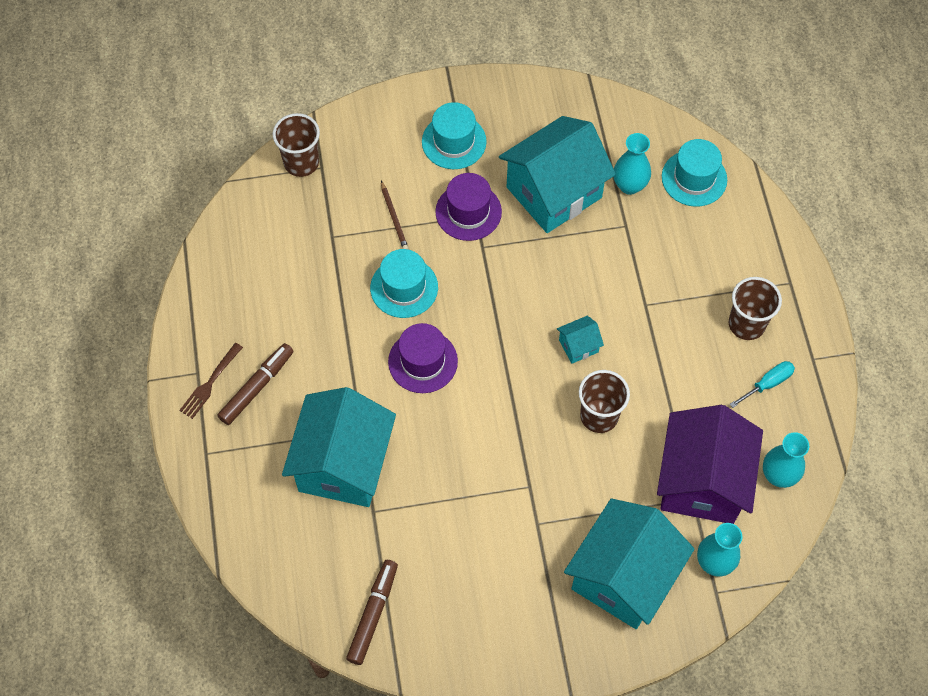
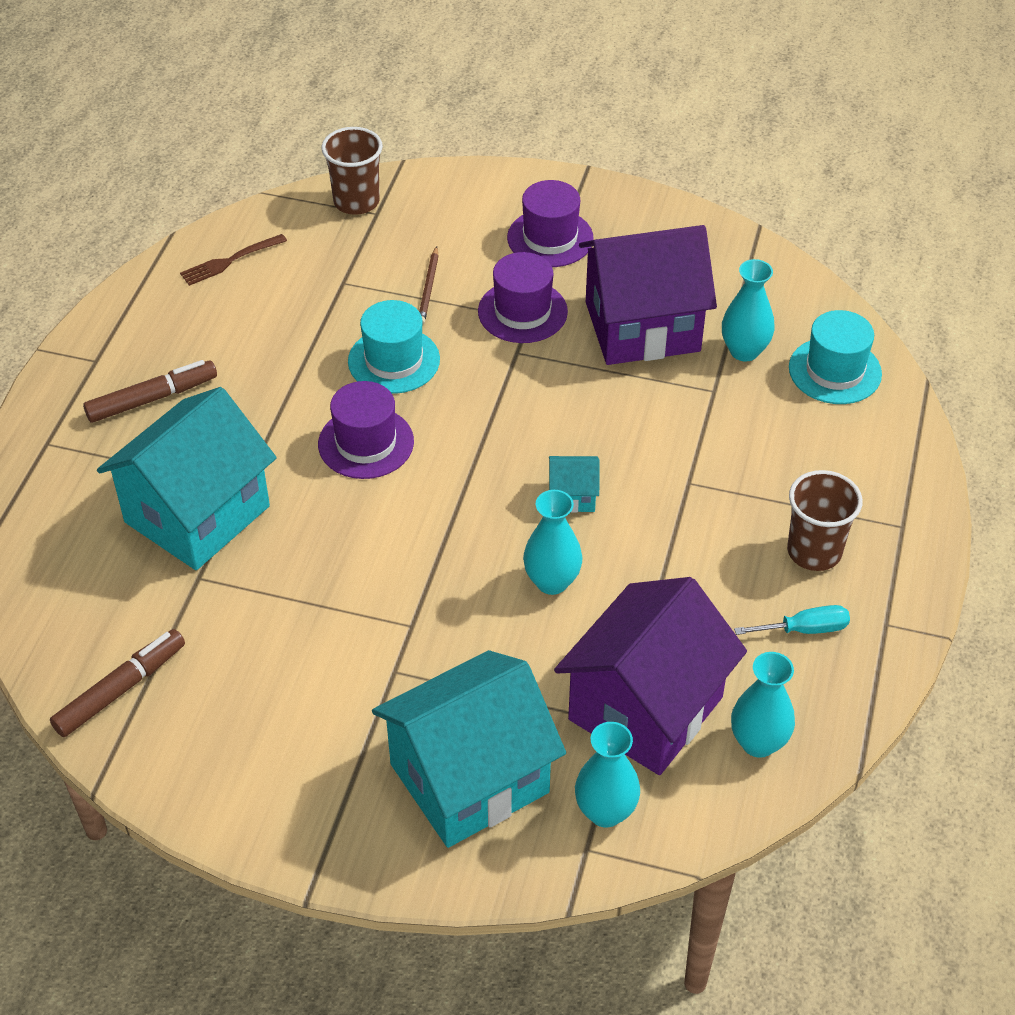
camera: 25 degrees right, 15 degrees down
(210, 383) = (102, 376): brown fork -> brown fork (230, 261)
(454, 142) = (550, 238): turquoise hat -> purple hat
(554, 192) = (642, 327): turquoise house -> purple house
(599, 416) = (552, 581): brown cup -> turquoise vase

